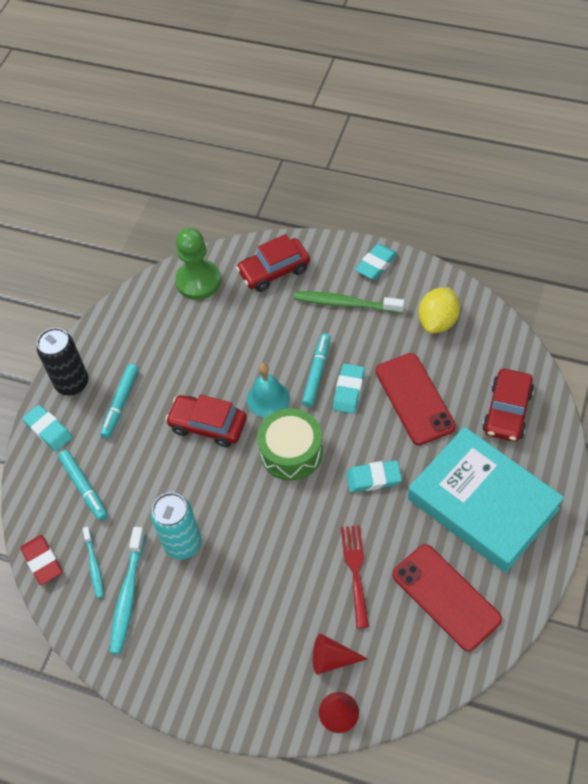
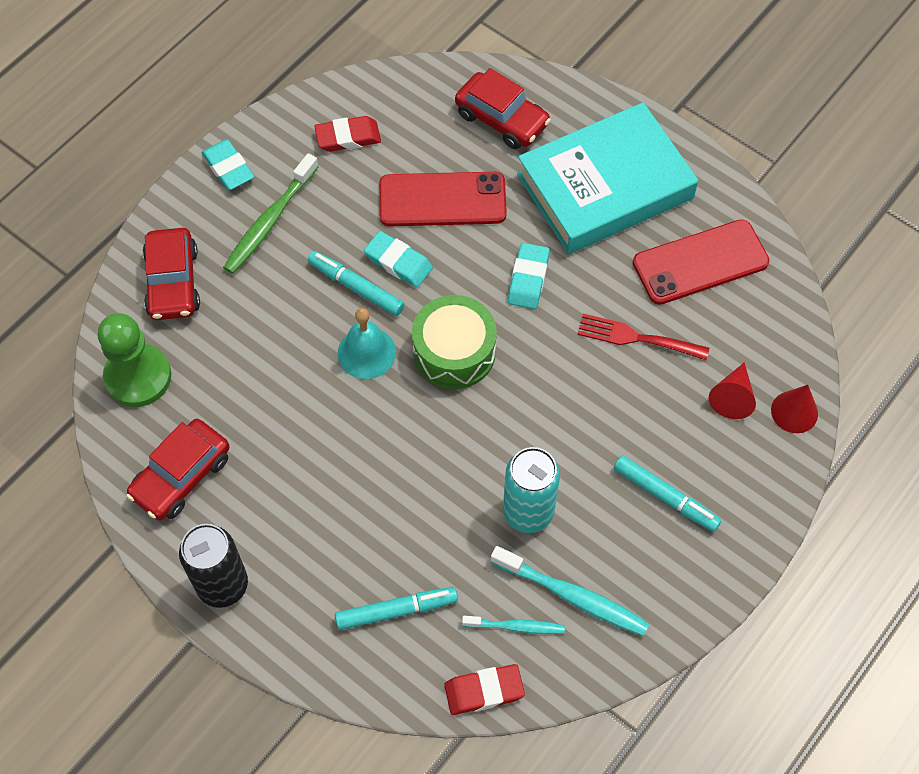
camera: 75 degrees left, 5 degrees up
(48, 430) = (284, 636): turquoise eraser -> none
(120, 403) = (287, 530): turquoise marker -> turquoise marker (665, 497)
(208, 425) = (372, 433): red car -> red car (181, 476)
(437, 321) = (348, 137): yellow lemon -> red eraser

